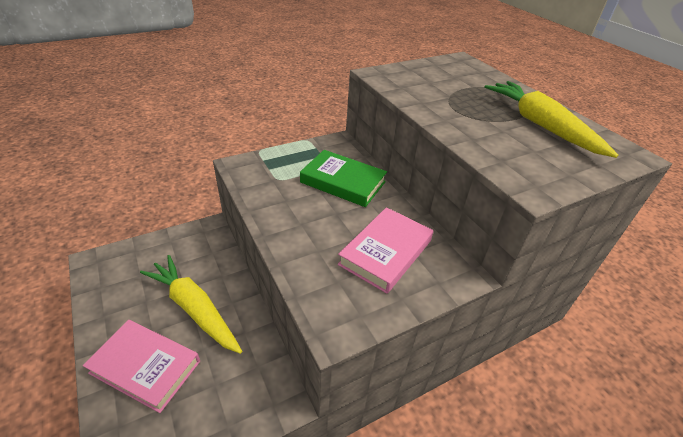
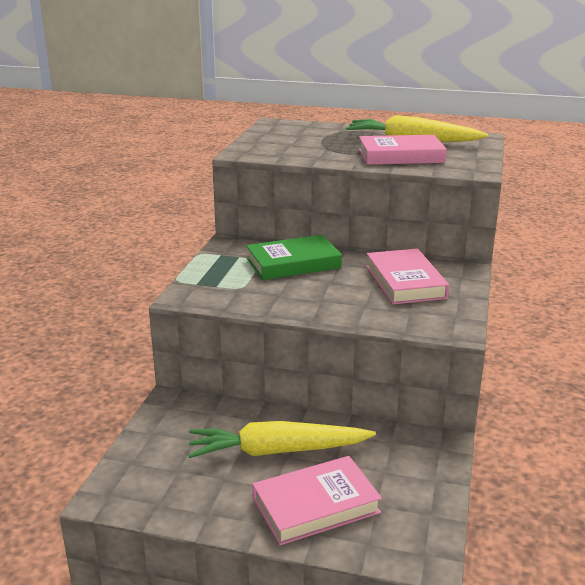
camera: 45 degrees left, 15 degrees down
(494, 134) = (400, 156): none -> pink book

